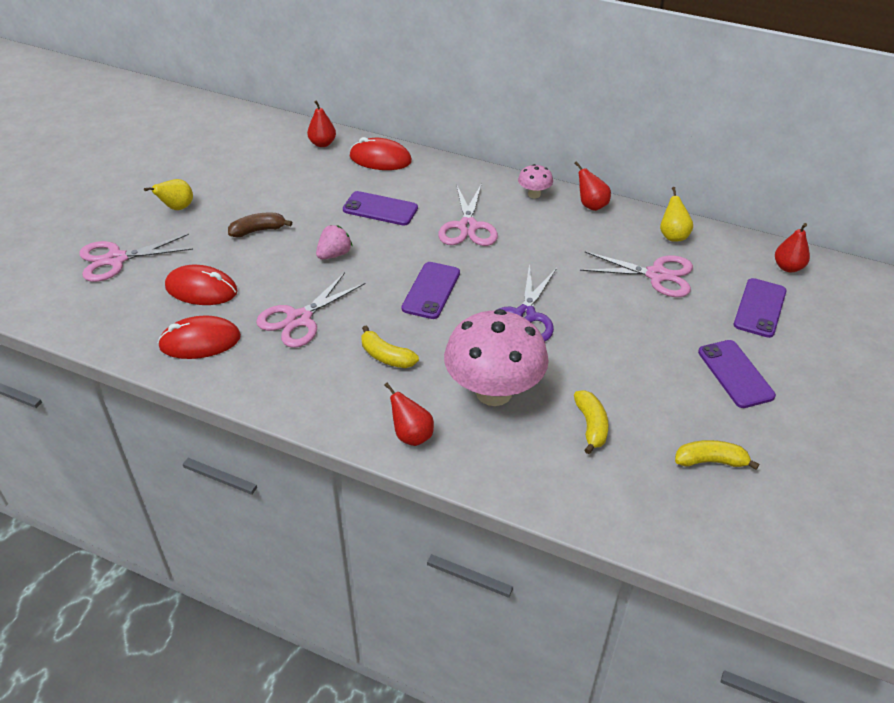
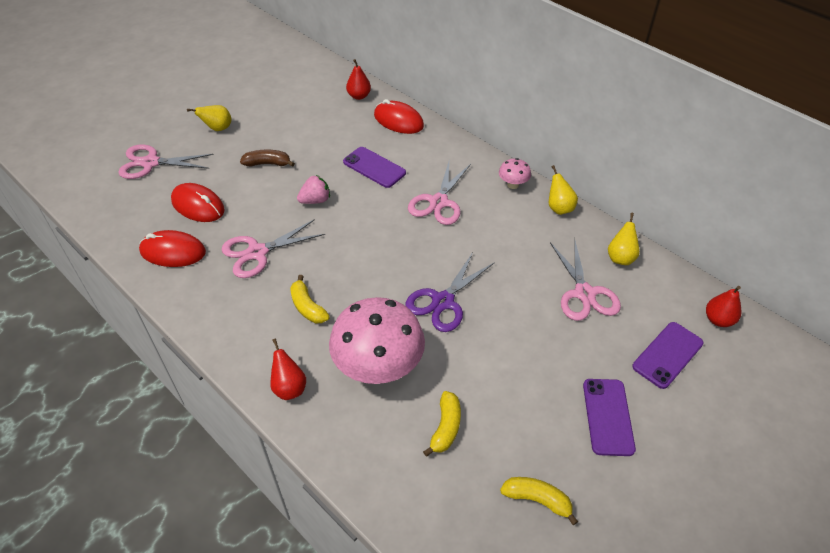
camera: 20 degrees right, 5 degrees up
(431, 290) = (376, 255): purple phone -> none
(591, 205) = (559, 208): red pear -> yellow pear
(657, 275) = (584, 294): pink scissors -> pink scissors turned 45 degrees clockwise

